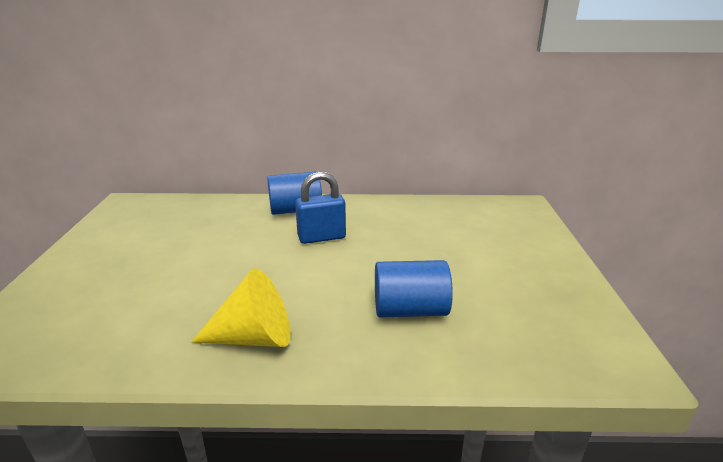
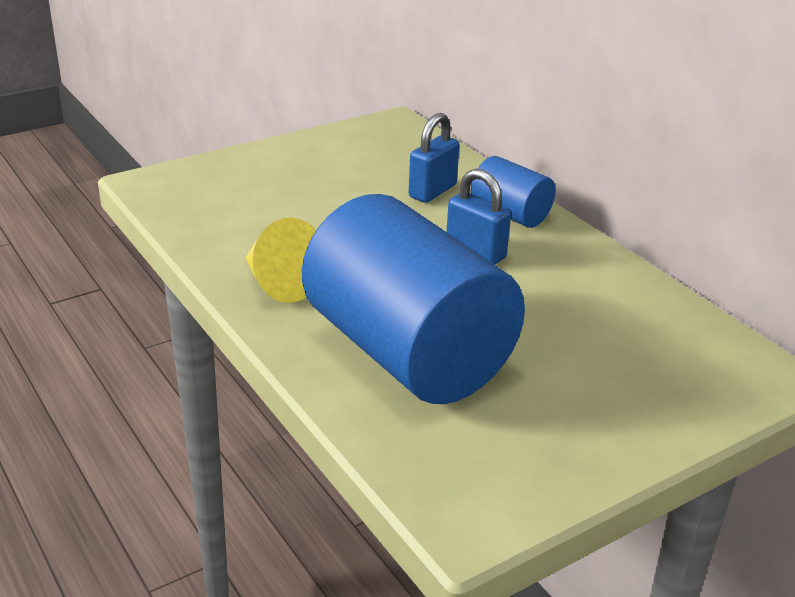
camera: 55 degrees right, 5 degrees up
(231, 223) = (432, 191): none -> blue padlock
(410, 310) = (407, 353): blue cylinder -> blue cylinder, size x2.17

